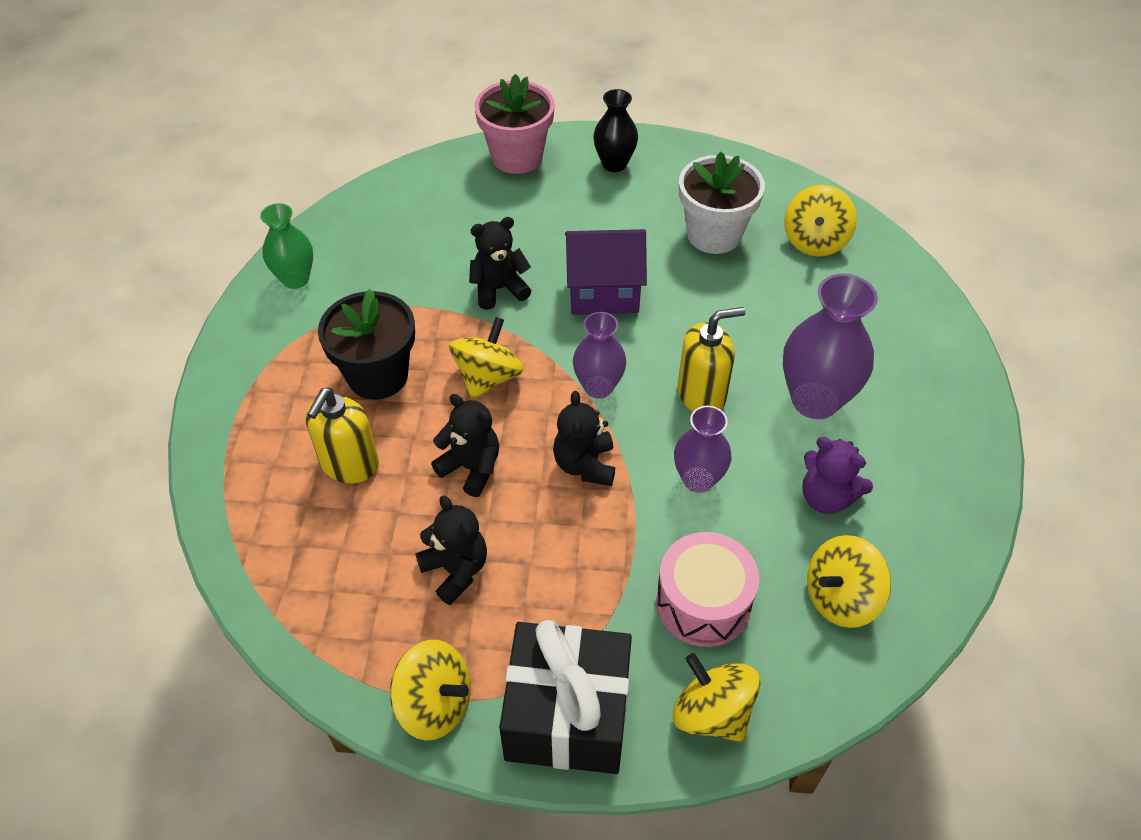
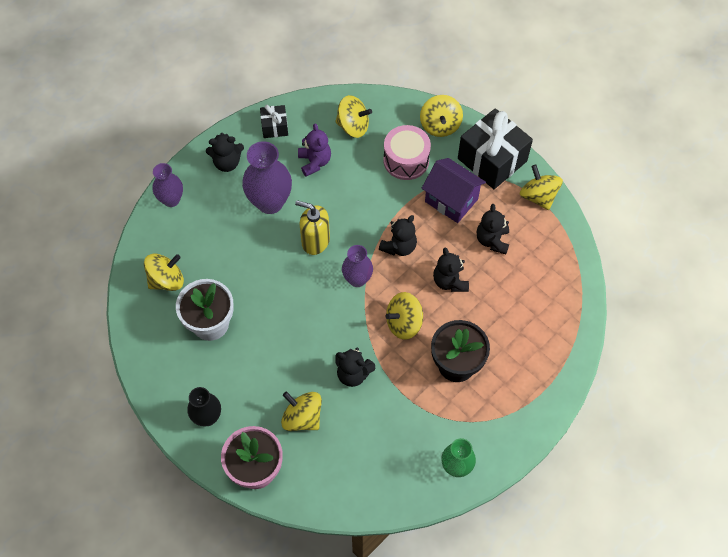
camera: 140 degrees left, 10 degrees up
(349, 464) = (503, 323): yellow soap dispenser -> none
(515, 219) = (302, 417): none -> yellow spinning top
(603, 292) = (303, 330): purple house -> purple house (451, 200)
(698, 479) = (358, 206): purple vase -> purple vase (171, 200)
(932, 409) = (227, 163): none -> black teddy bear
(942, 506) = (274, 127): none -> black gift

